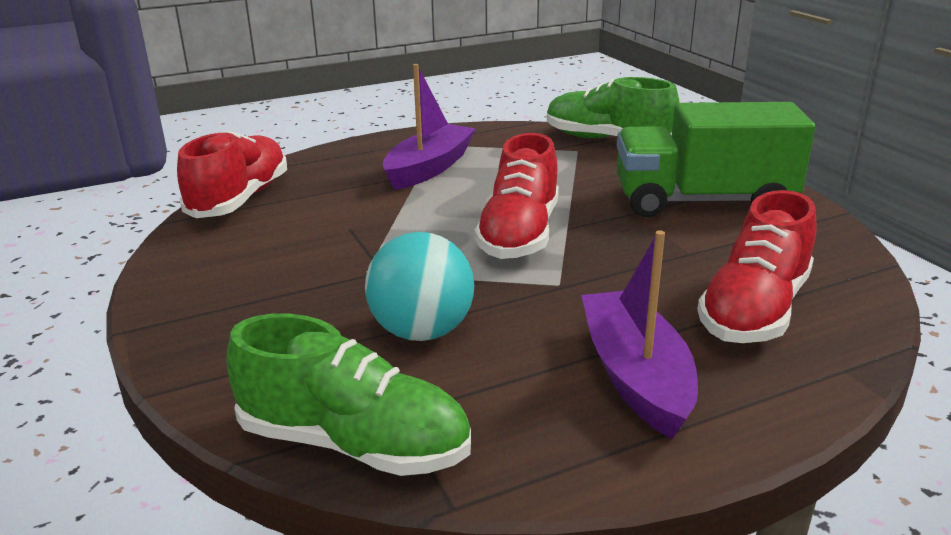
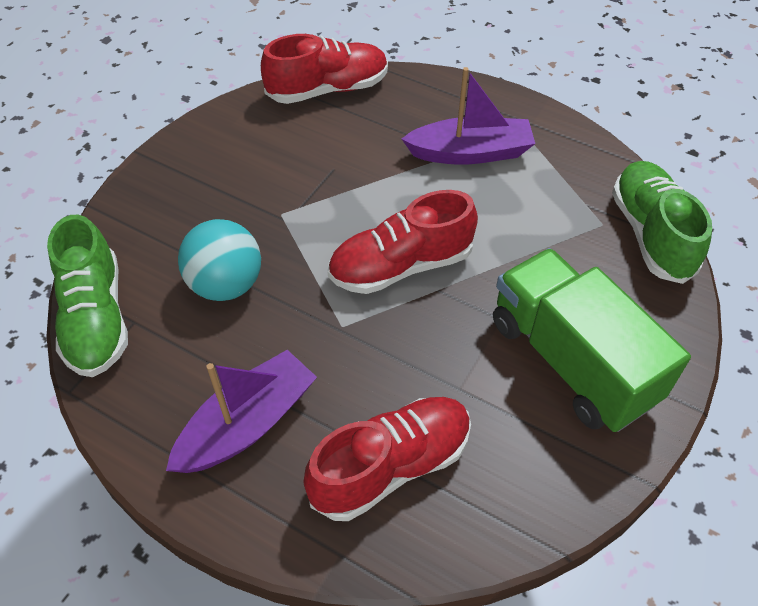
camera: 55 degrees right, 25 degrees up
(754, 310) = (391, 466): red shoe -> red shoe turned 150 degrees clockwise

